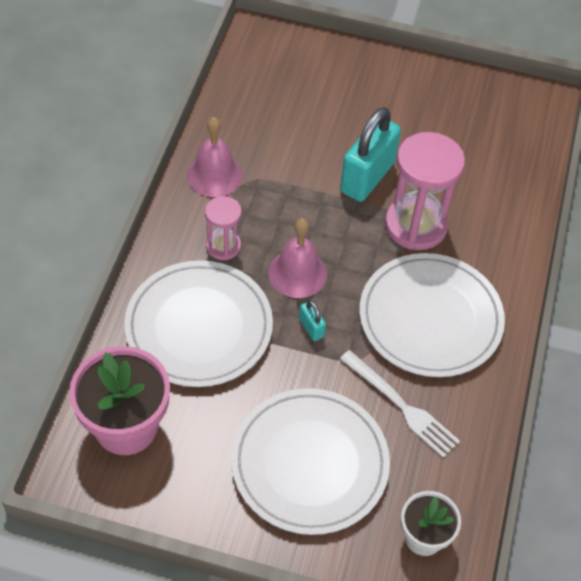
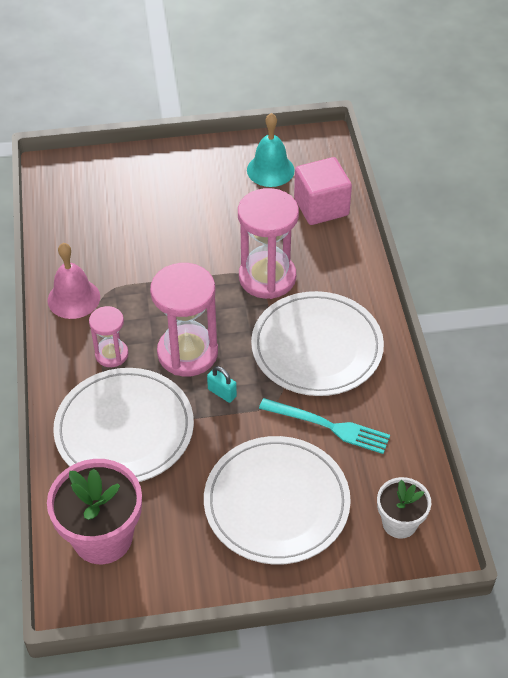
camera: 20 degrees left, 5 degrees down
(297, 273) = (187, 353): pink bell -> pink hourglass
(367, 177) = (207, 253): turquoise padlock -> none
(401, 406) = (328, 426): white fork -> turquoise fork
(475, 112) = (270, 170): none -> turquoise bell
(508, 171) = (321, 207): none -> pink cube

